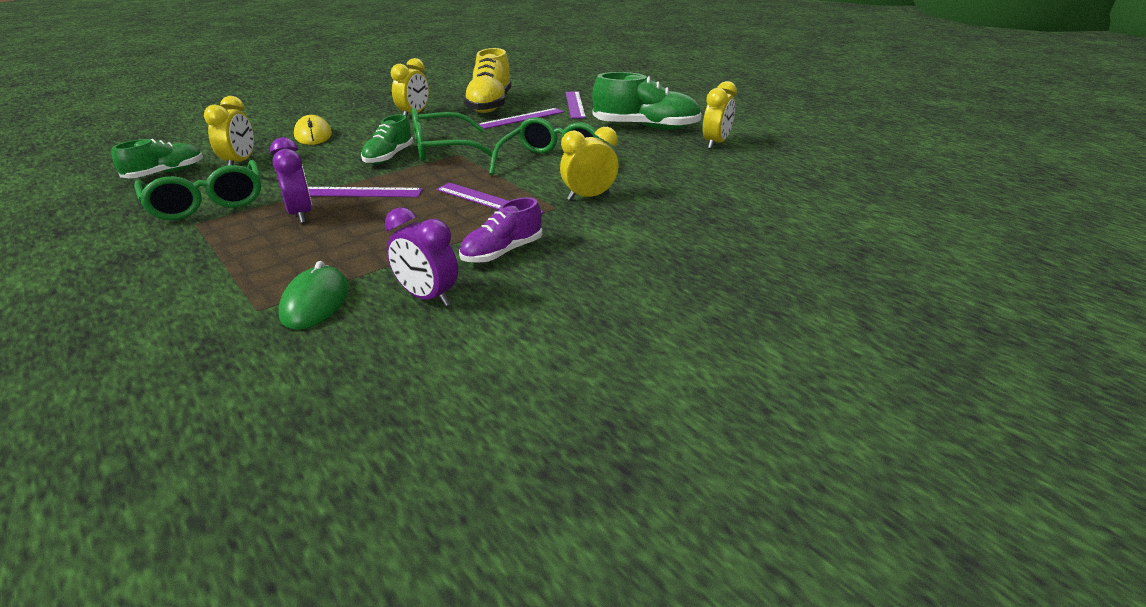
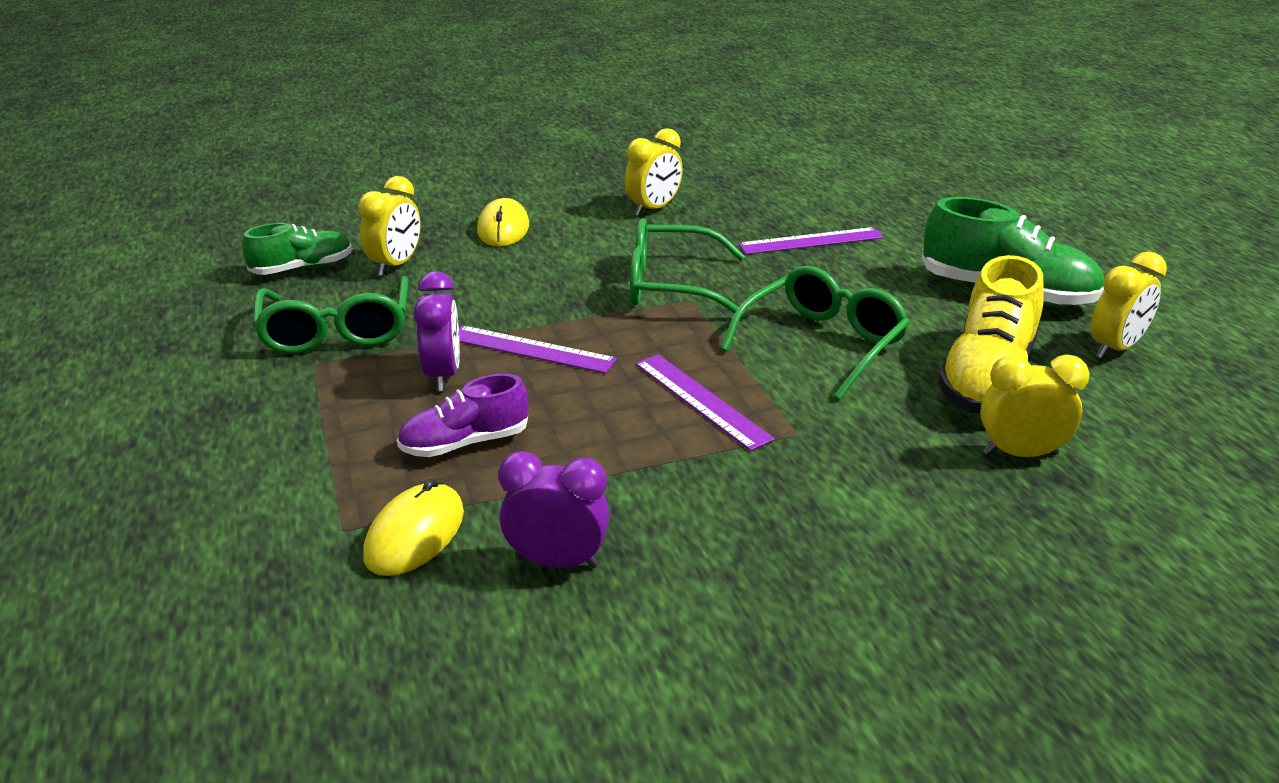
camera: 20 degrees right, 0 degrees up
(315, 302) = (415, 534): green mouse -> yellow mouse
(389, 157) = (591, 288): green shoe -> none
(427, 297) = (557, 561): purple clock -> purple clock turned 135 degrees clockwise
(490, 105) = (772, 205): yellow shoe -> yellow shoe (986, 378)
(502, 252) = (686, 504): purple shoe -> purple shoe (465, 443)
(575, 104) = (908, 224): purple ruler -> none
(588, 197) = (855, 423): yellow clock -> yellow clock (1020, 454)

